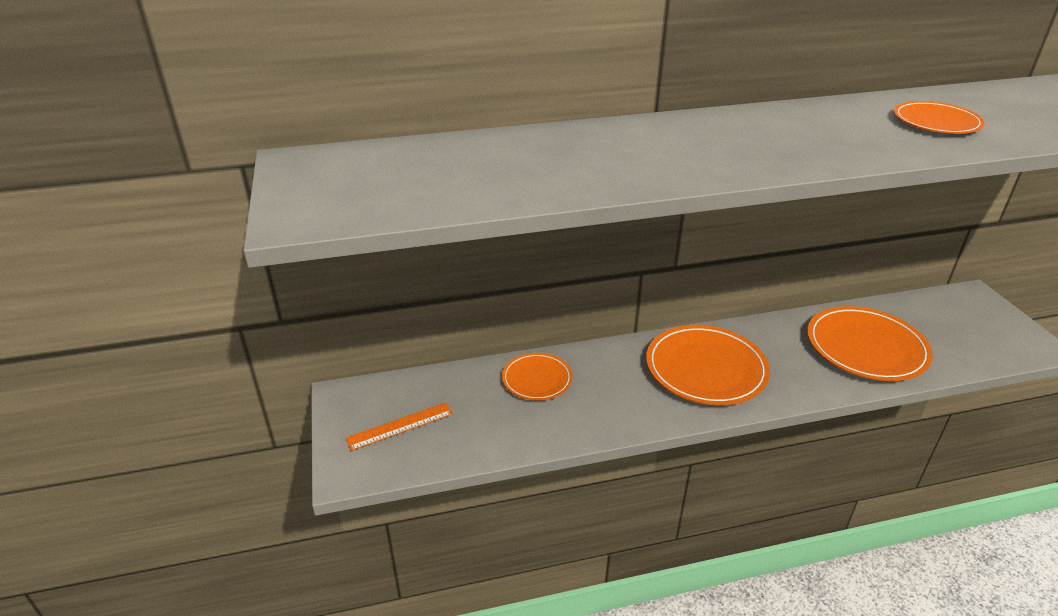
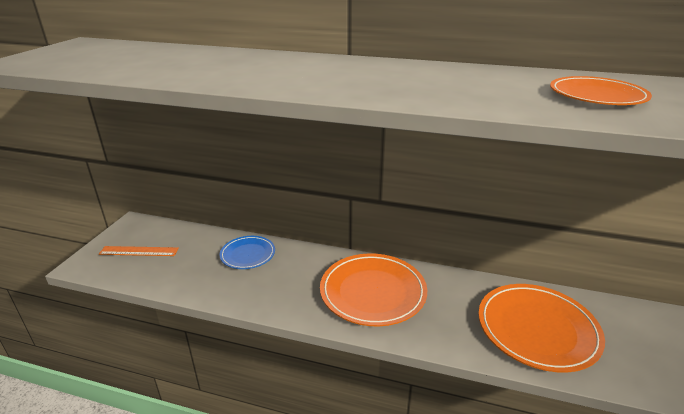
camera: 30 degrees right, 5 degrees down
(537, 379) = (248, 254): orange plate -> blue plate

